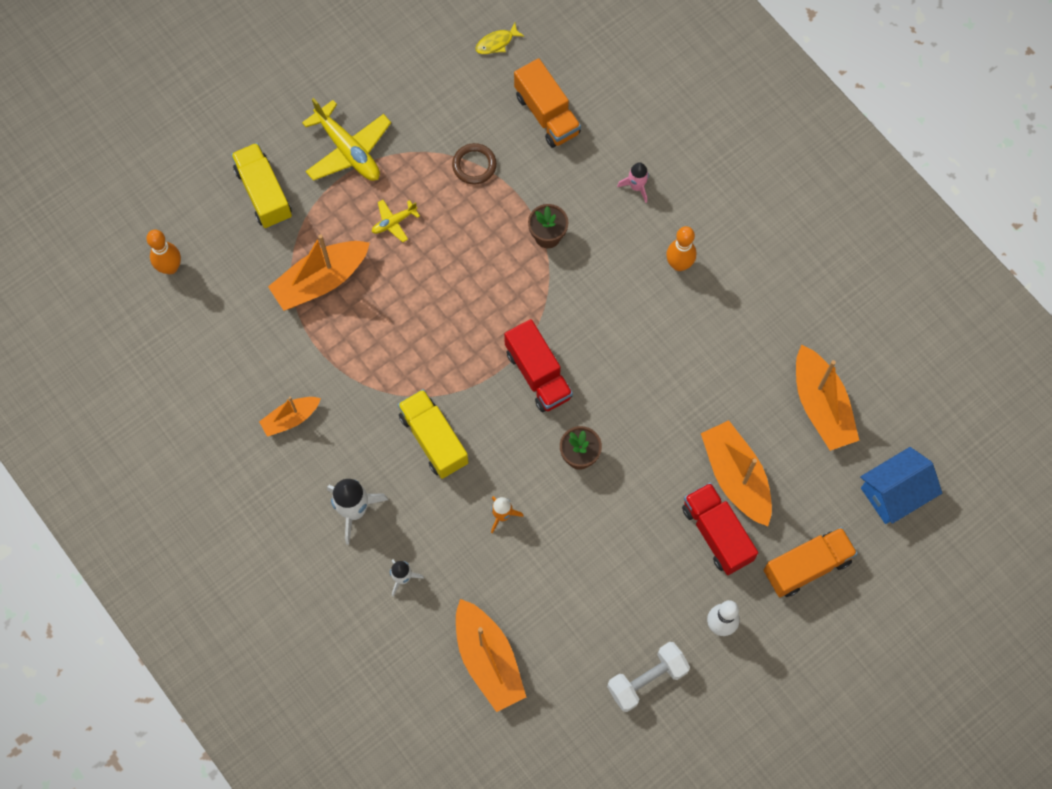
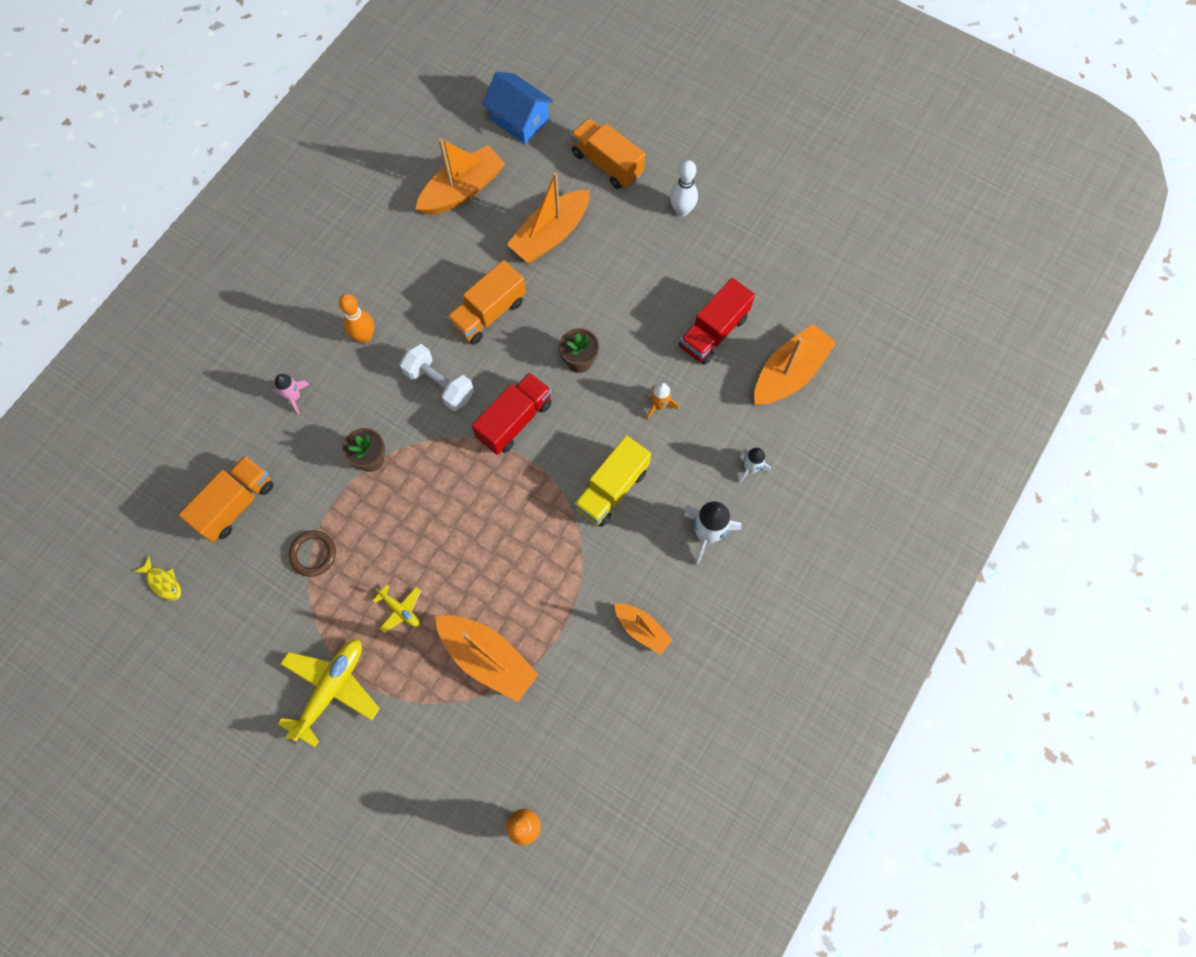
camera: 110 degrees left, 0 degrees up
(264, 193) = (408, 759): yellow truck -> none
(647, 680) = (750, 249): white dumbbell -> white dumbbell (439, 384)
(664, 386) = (488, 313): none -> orange truck
(717, 533) = (606, 235): red truck -> red truck (713, 332)

